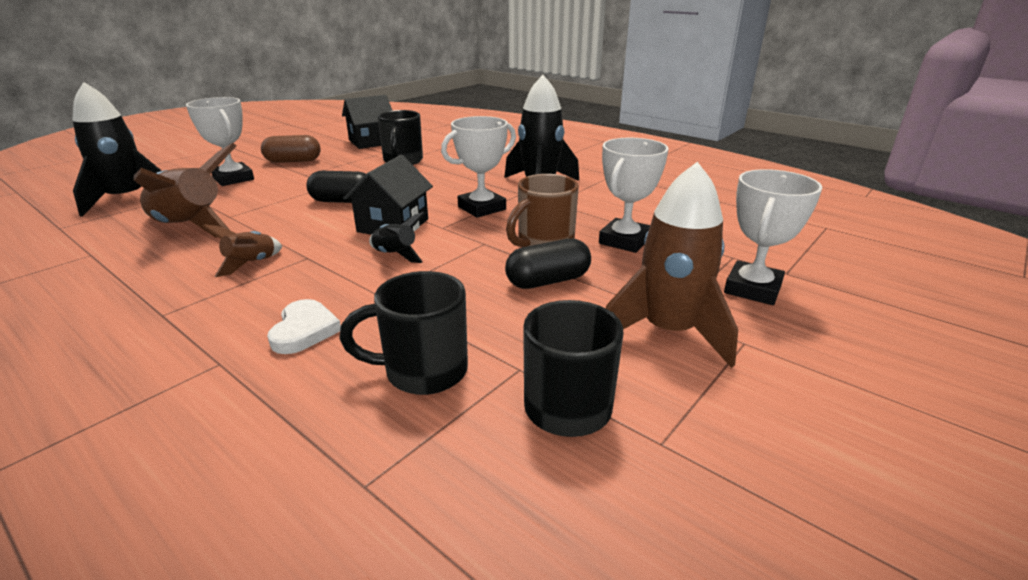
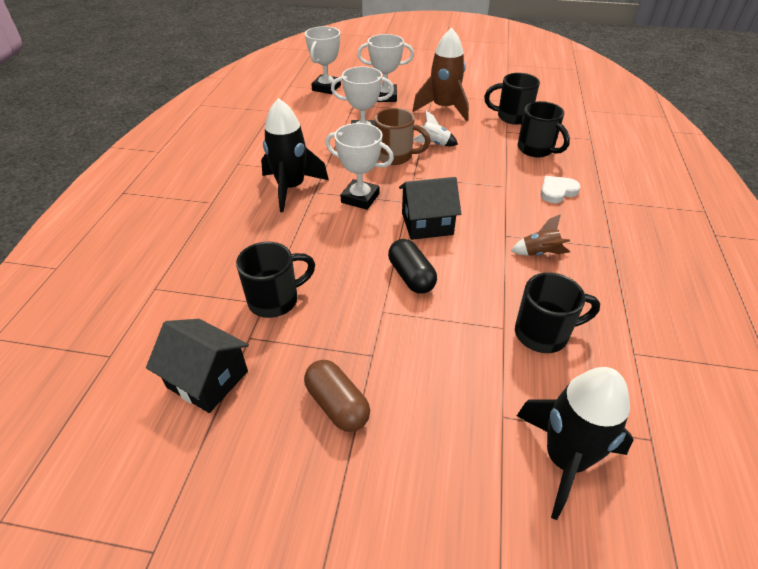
camera: 120 degrees left, 15 degrees up
(190, 227) = (543, 334): brown rocket -> black mug
(233, 179) = (434, 413): white trophy -> white trophy (326, 88)
(395, 255) = (463, 201): black rocket -> none
(548, 281) = (434, 144): black capsule -> white rocket

